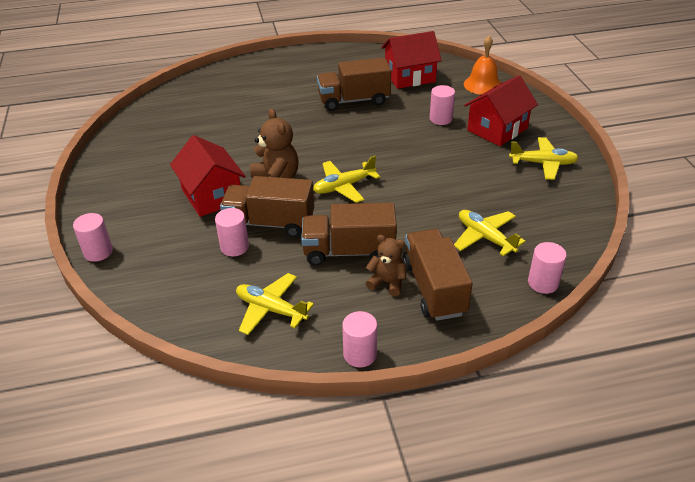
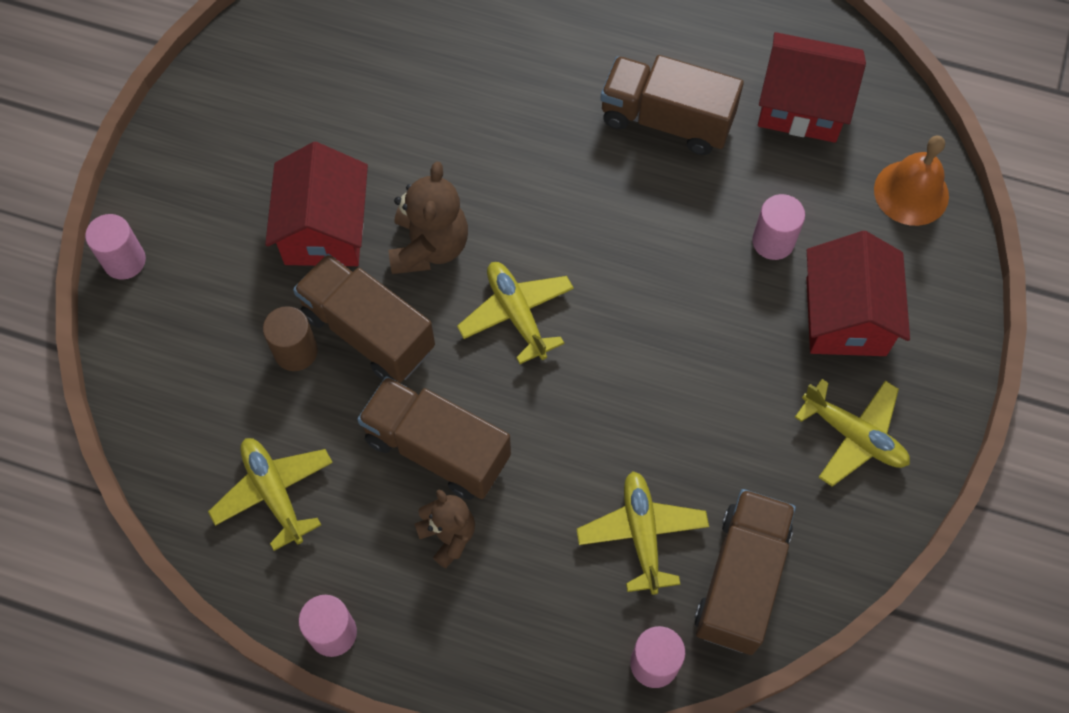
camera: 30 degrees right, 25 degrees up
(234, 247) = (296, 351): pink cylinder -> brown cylinder
(344, 186) = (516, 314): yellow plane -> yellow plane turned 60 degrees clockwise
(434, 288) = (501, 583): brown truck -> brown truck (741, 580)
(497, 129) = (845, 316): red house -> red house turned 75 degrees counterclockwise

